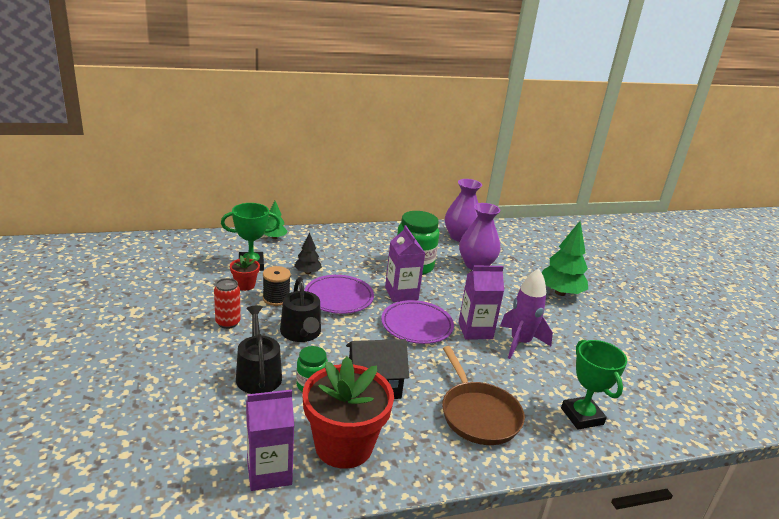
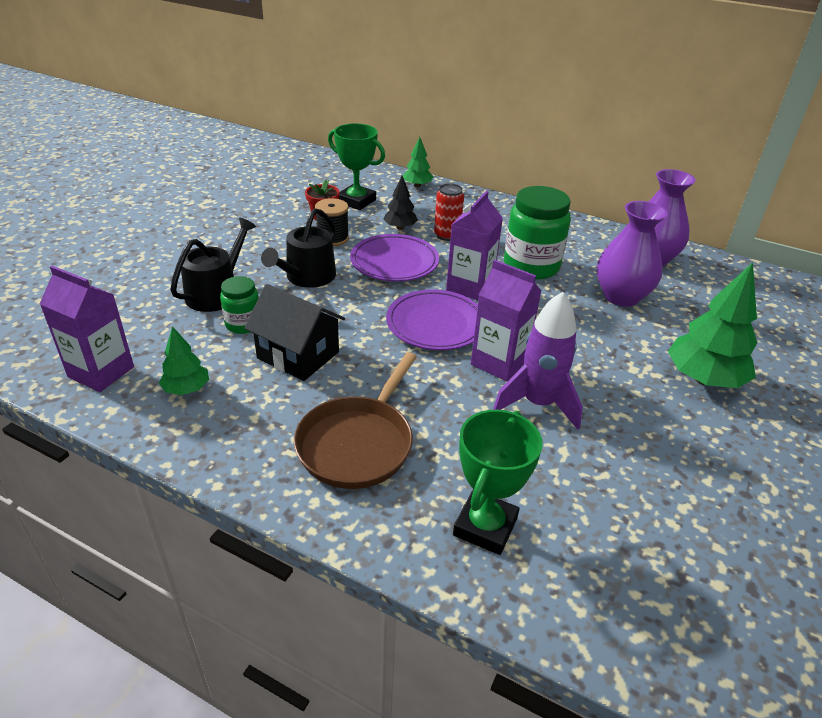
camera: 45 degrees right, 10 degrees up
(228, 323) = (259, 241): red can -> red can (447, 235)
(344, 446) = (186, 389): red flower pot -> green tree

